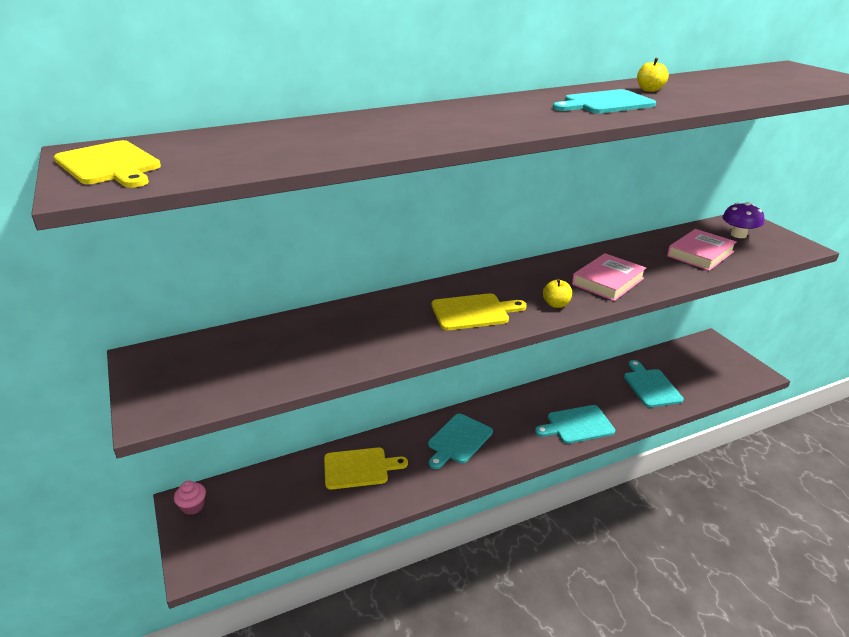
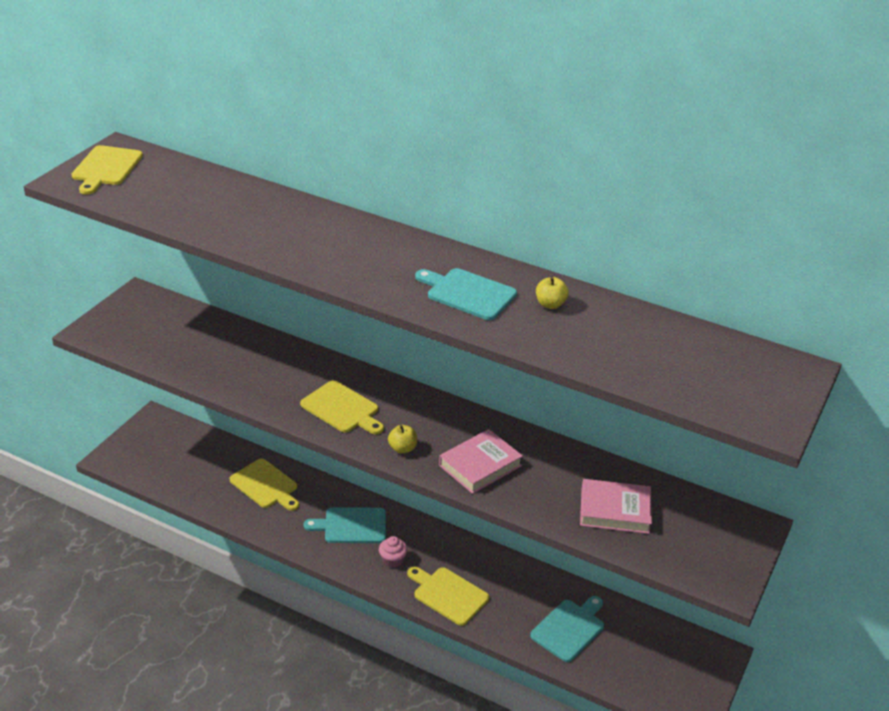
camera: 50 degrees right, 5 degrees up
(193, 506) = (155, 425): pink cupcake -> pink cupcake (392, 560)
(577, 425) = (448, 595): turquoise cutting board -> yellow cutting board
(608, 281) = (480, 465): pink book -> pink book turned 45 degrees counterclockwise
(738, 235) = (703, 528): purple mushroom -> none

